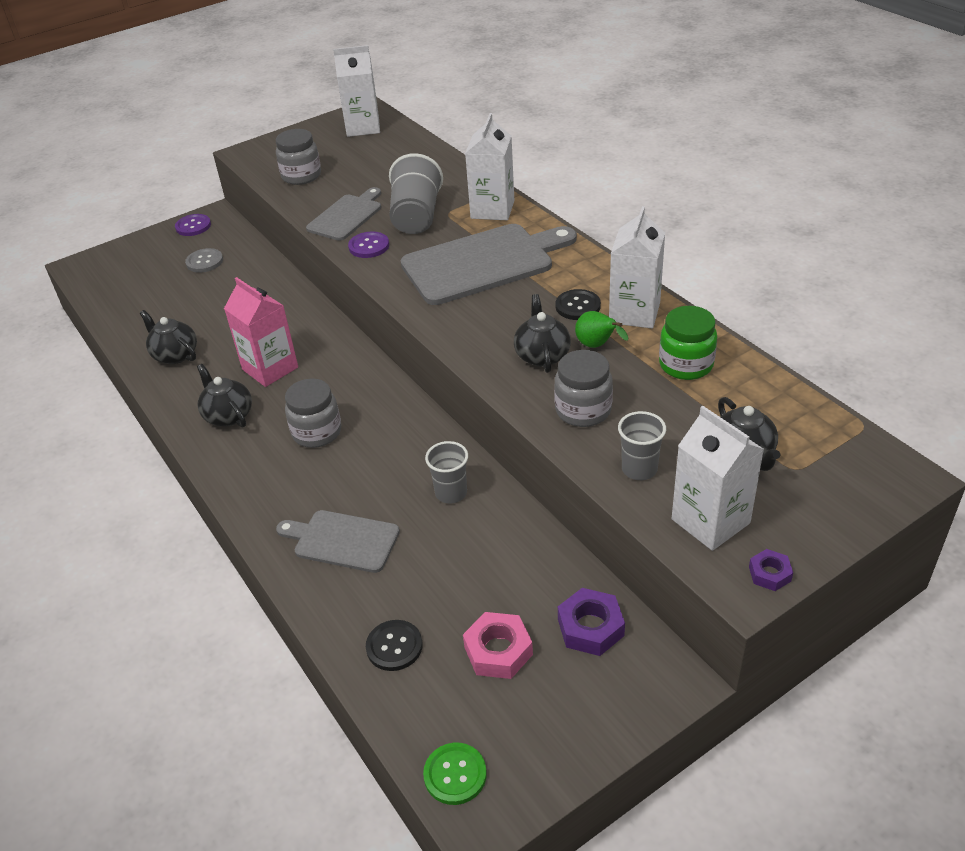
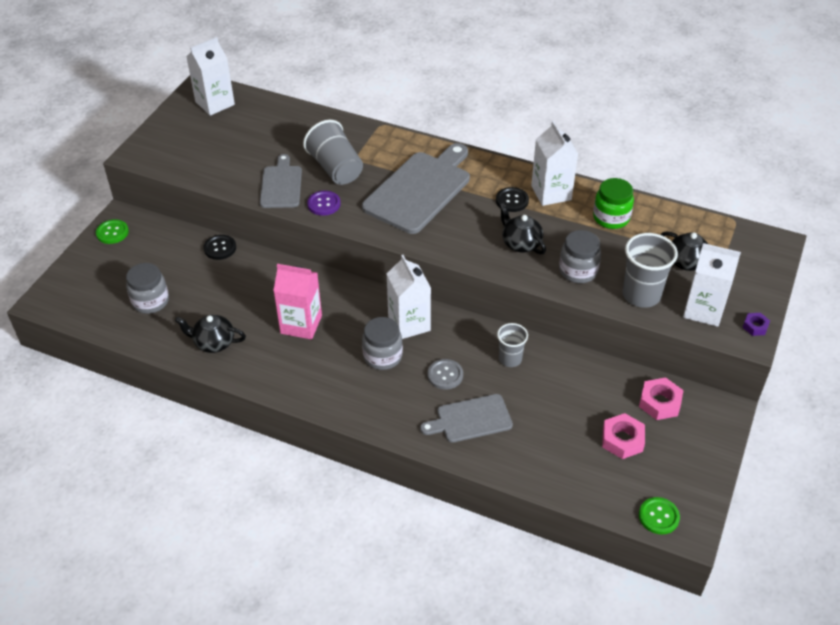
camera: 35 degrees left, 5 degrees up
(193, 226) = (112, 232): purple button -> green button
(204, 262) = (156, 259): grey button -> grey button (445, 375)
(228, 415) = (305, 371): black teapot -> none
(301, 176) = (208, 162): grey jar -> grey jar (150, 301)
(394, 646) = (562, 466): black button -> black button (220, 248)
(492, 209) = (387, 145): white carton -> white carton (409, 323)
(590, 627) = (659, 402): purple nut -> pink nut
(597, 346) = (548, 224): green pear -> none
(639, 469) = (641, 295): grey cup -> grey cup, size x1.63

